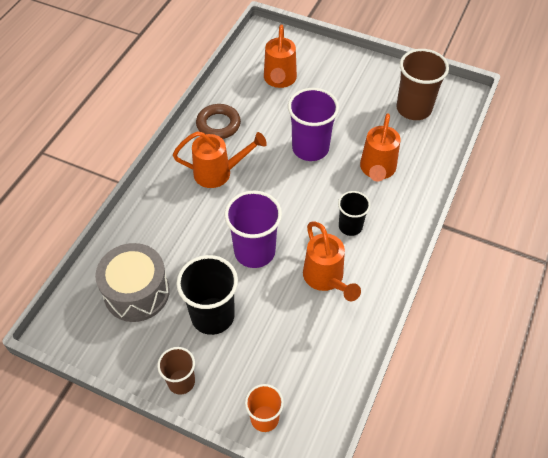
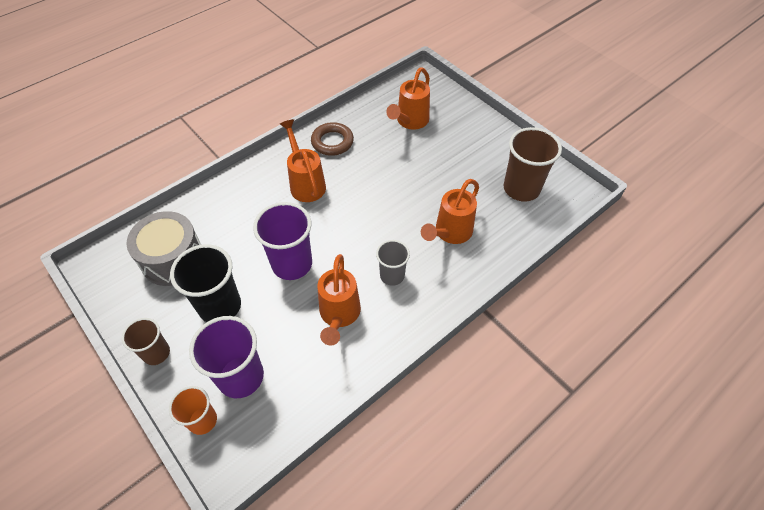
camera: 25 degrees right, 0 degrees up
(218, 173) = (306, 183): orange watering can -> orange watering can turned 135 degrees counterclockwise
(310, 148) = (400, 190): purple cup -> purple cup (241, 377)
(350, 226) = (392, 275): black cup -> grey cup

